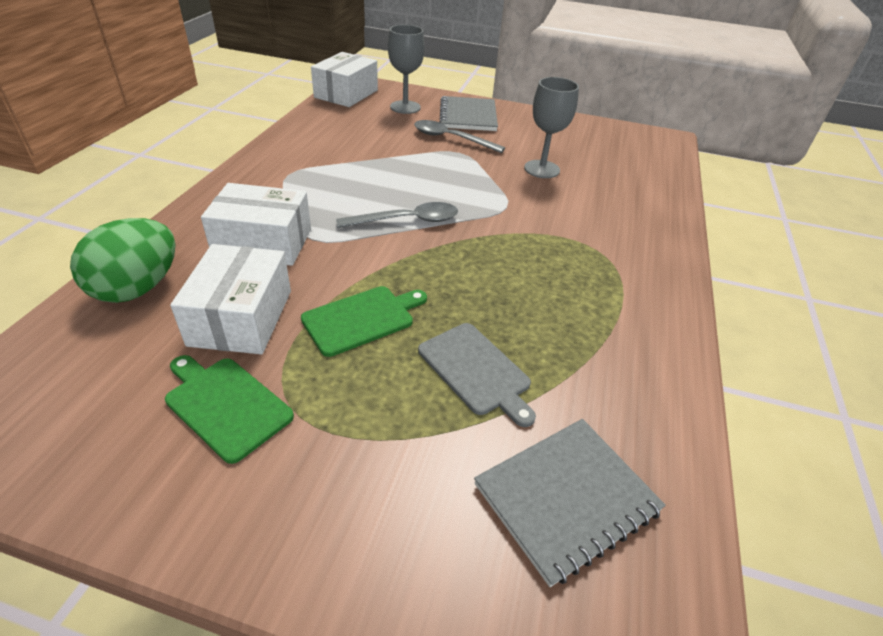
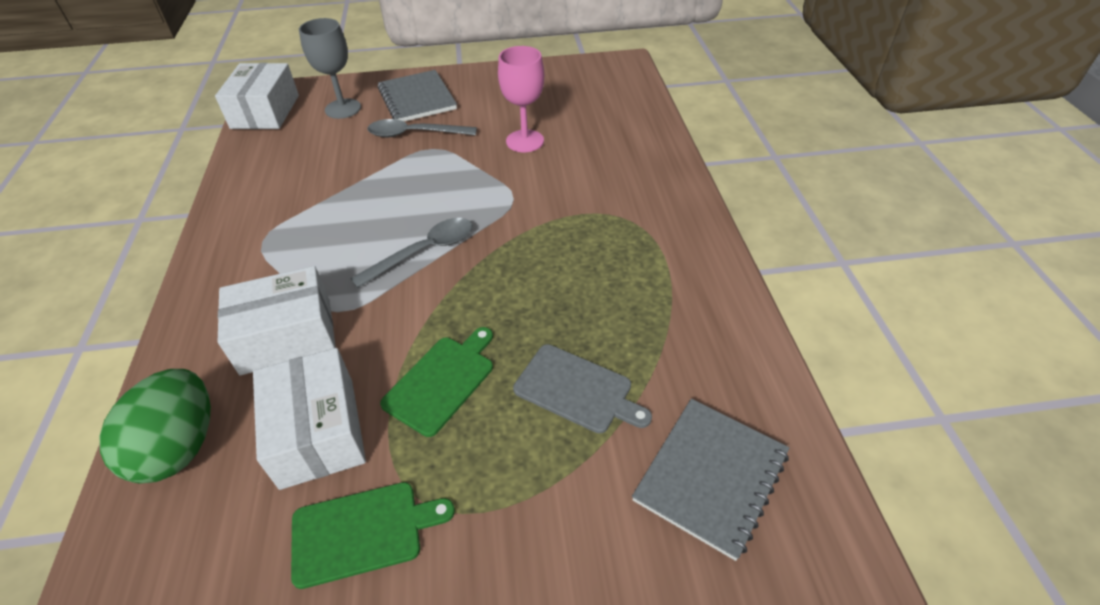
camera: 20 degrees left, 5 degrees up
(226, 405) = (362, 532): green cutting board -> green cutting board turned 150 degrees clockwise
(542, 169) = (525, 141): grey goblet -> pink goblet

